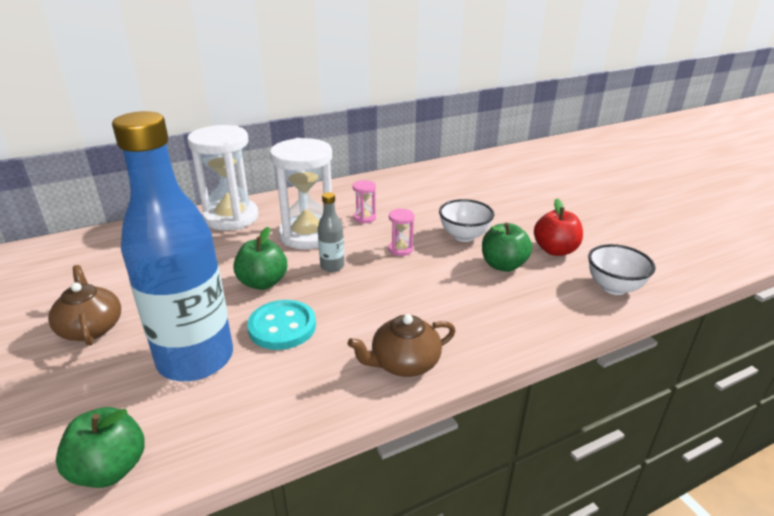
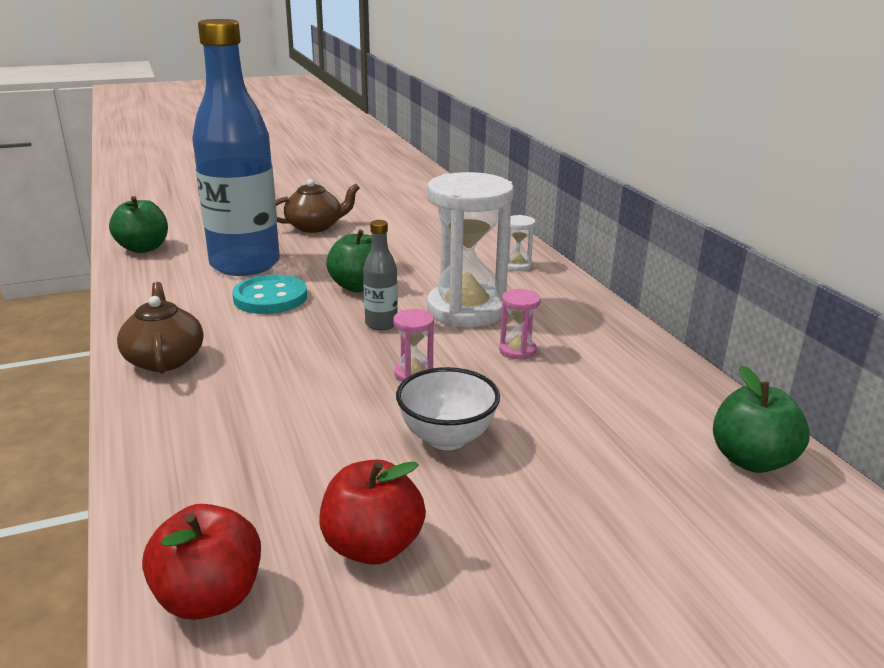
camera: 95 degrees right, 5 degrees down
(231, 217) = (517, 265): white hourglass -> white hourglass, size x0.42
(503, 265) = (338, 466): green apple -> green apple (751, 460)
(613, 287) = (209, 597): white bowl -> red apple

